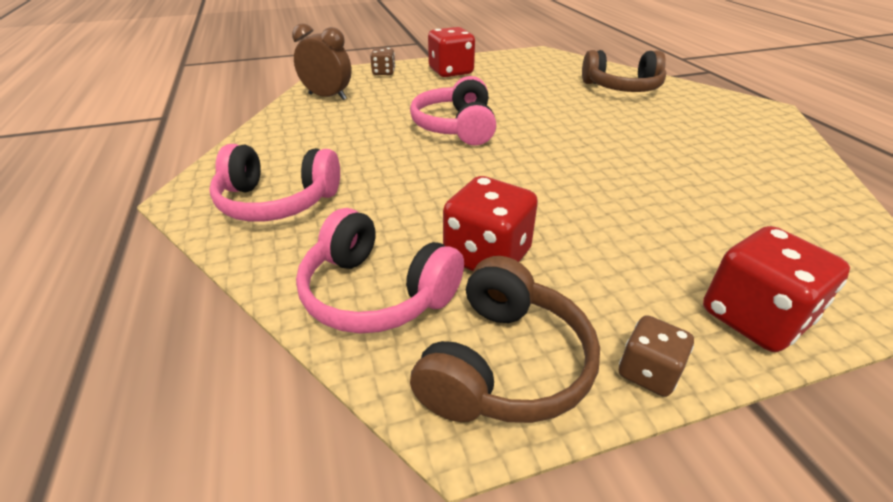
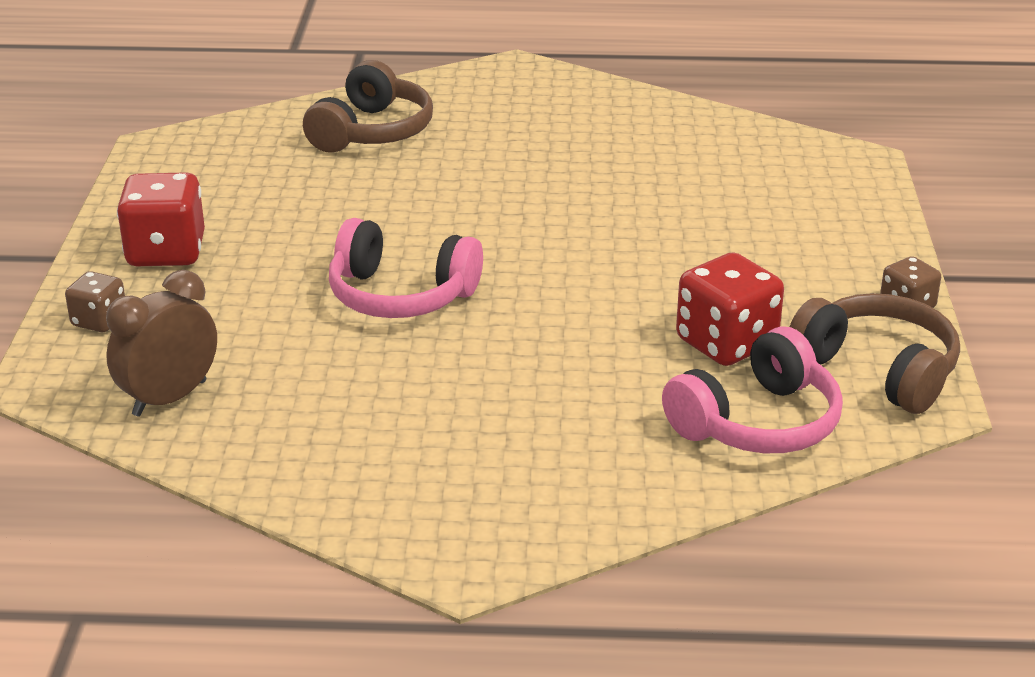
camera: 70 degrees left, 5 degrees down
(277, 201) = (528, 478): pink headphones -> none
(753, 318) = (866, 237): red dice -> none

